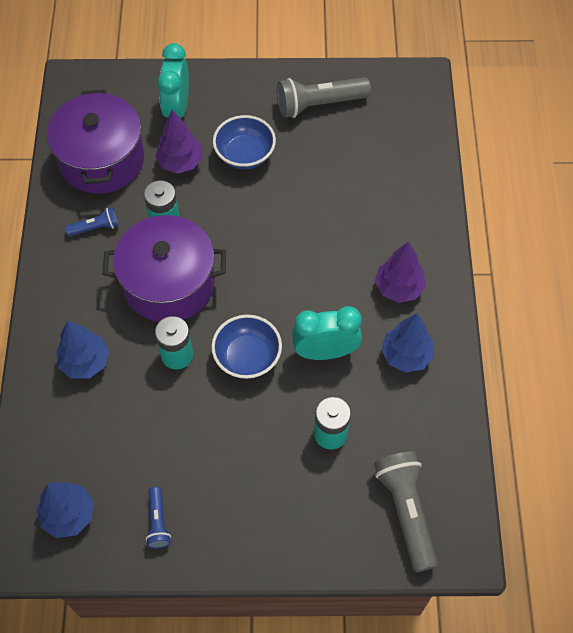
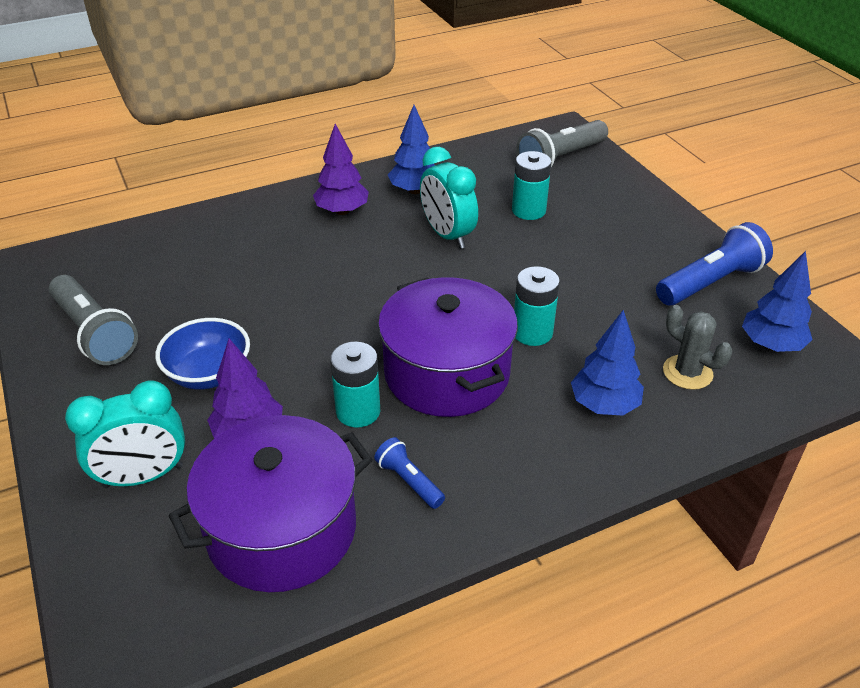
camera: 115 degrees left, 20 degrees down
(79, 434) = (687, 372): none -> grey cactus
(158, 522) = (711, 283): blue flashlight -> blue flashlight, size x1.91
(247, 357) = (493, 282): blue bowl -> none

